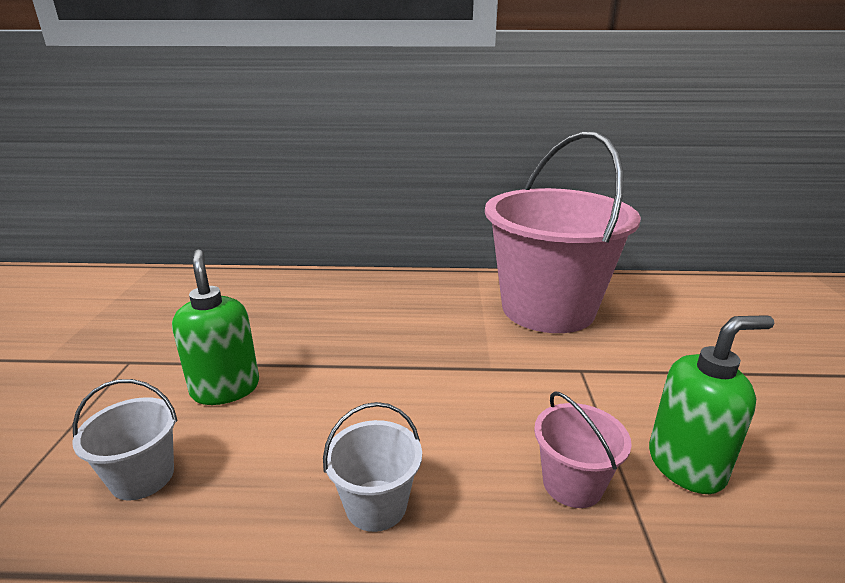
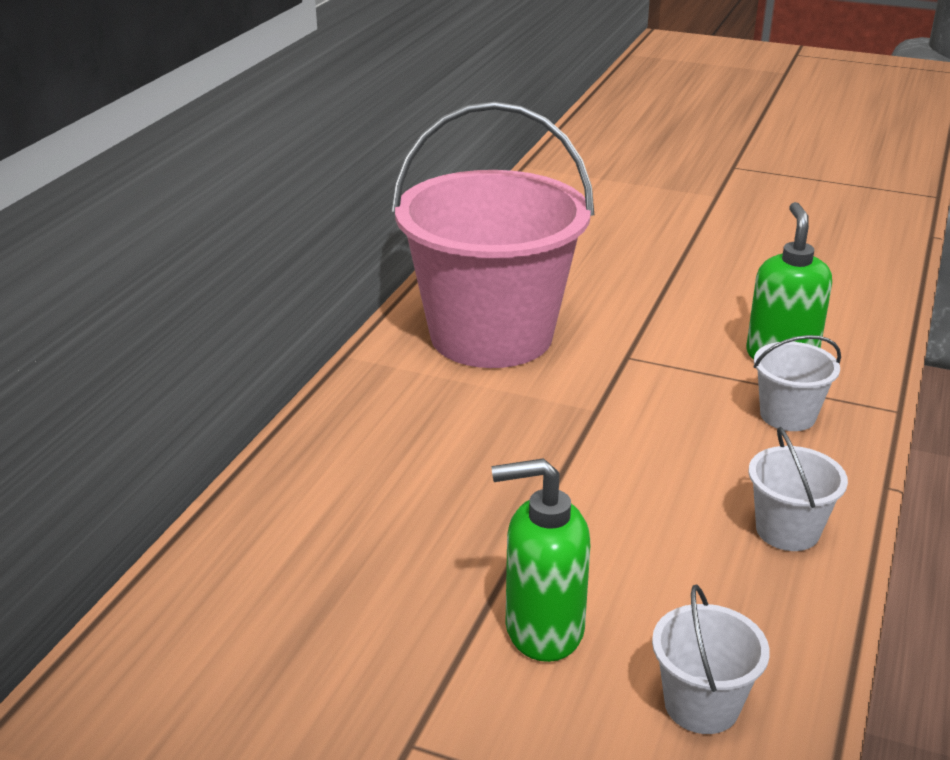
camera: 70 degrees left, 5 degrees up
(572, 484) = (787, 415): pink bucket -> white bucket

